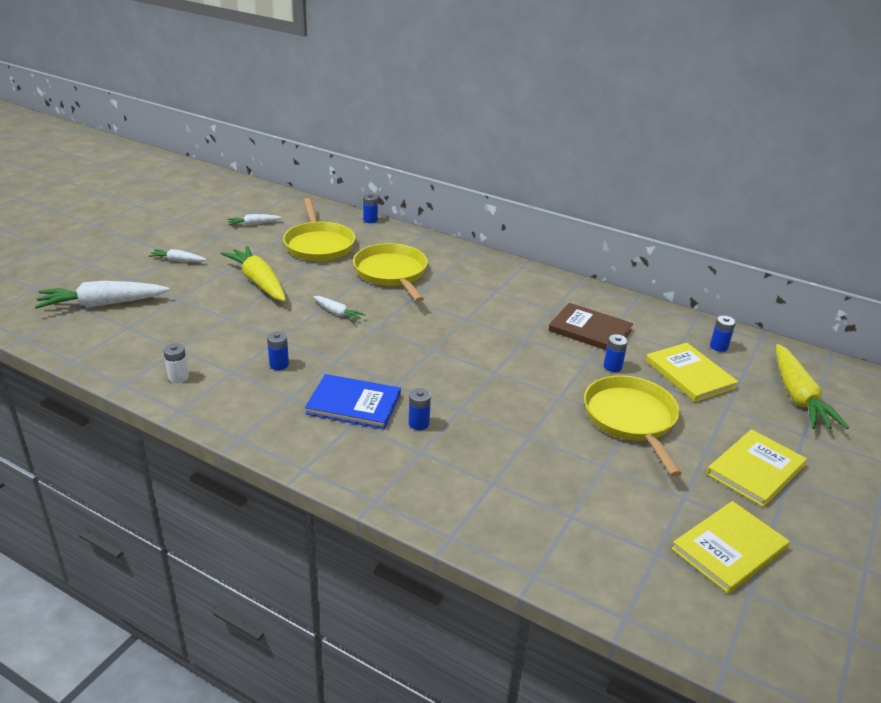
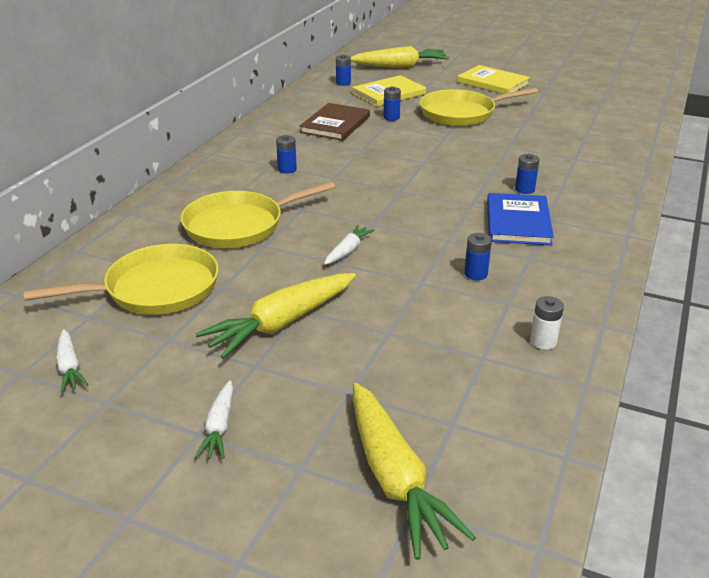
camera: 95 degrees left, 0 degrees up
(103, 304) = (394, 477): white carrot -> yellow carrot
(370, 220) = (71, 256): blue battery -> blue battery (287, 169)
(729, 549) = (575, 93): yellow book -> none

